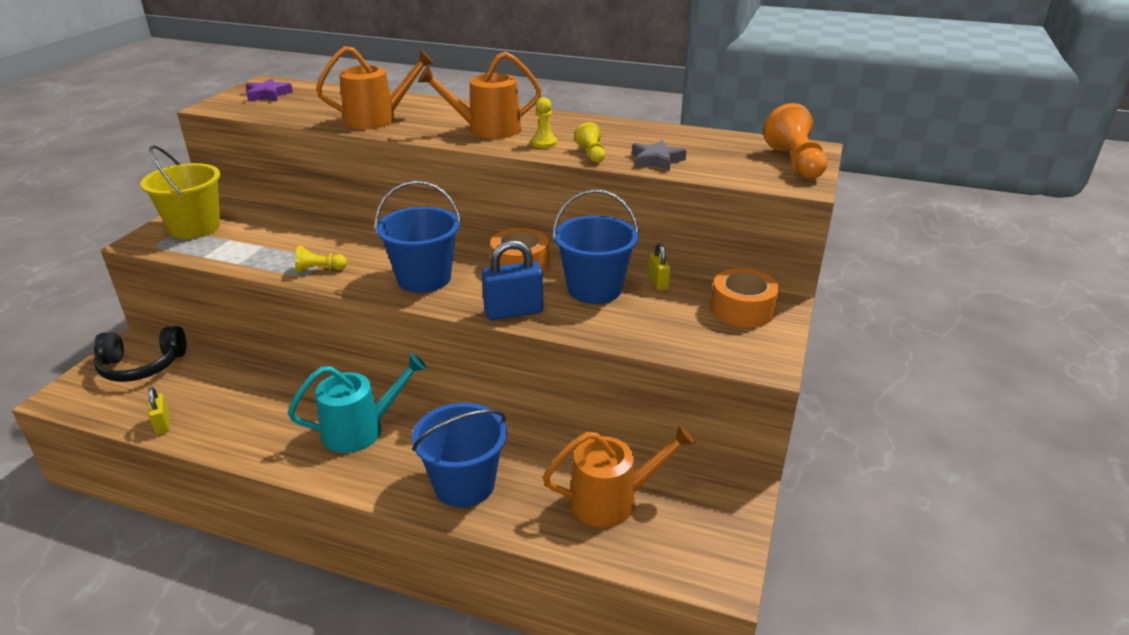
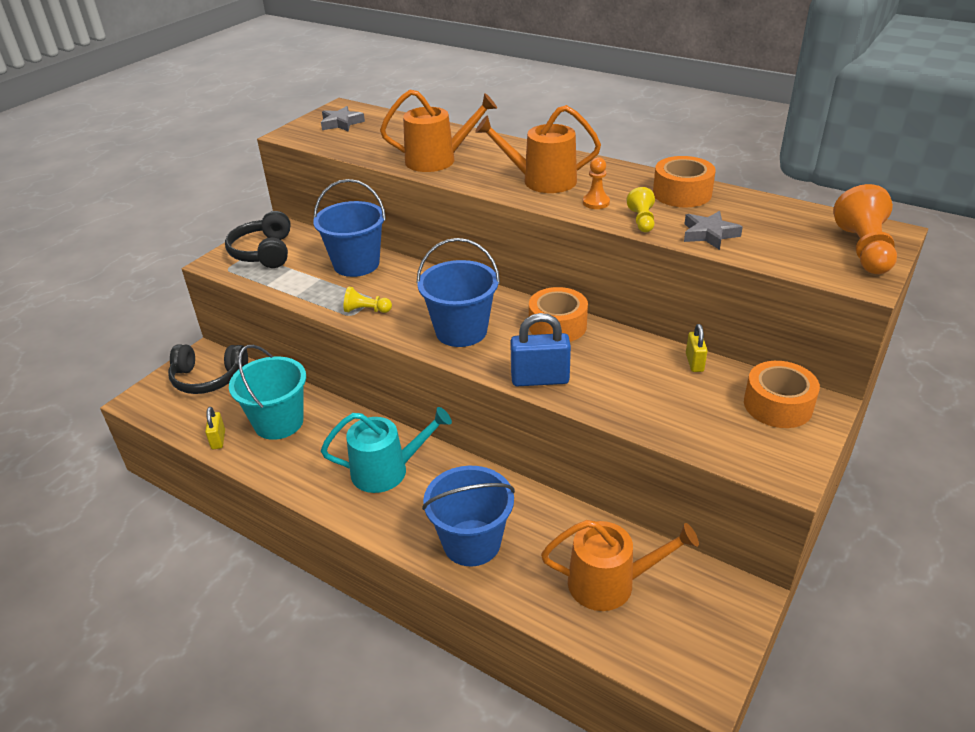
camera: 15 degrees right, 5 degrees up
(195, 228) = (264, 252): yellow bucket -> black headphones
(231, 399) = (278, 422): none -> turquoise bucket
(268, 95) = (341, 123): purple star -> grey star
(544, 143) = (596, 202): yellow pawn -> orange pawn
(594, 289) = (626, 362): blue bucket -> blue bucket (356, 264)
(622, 131) = (682, 193): none -> orange tape

